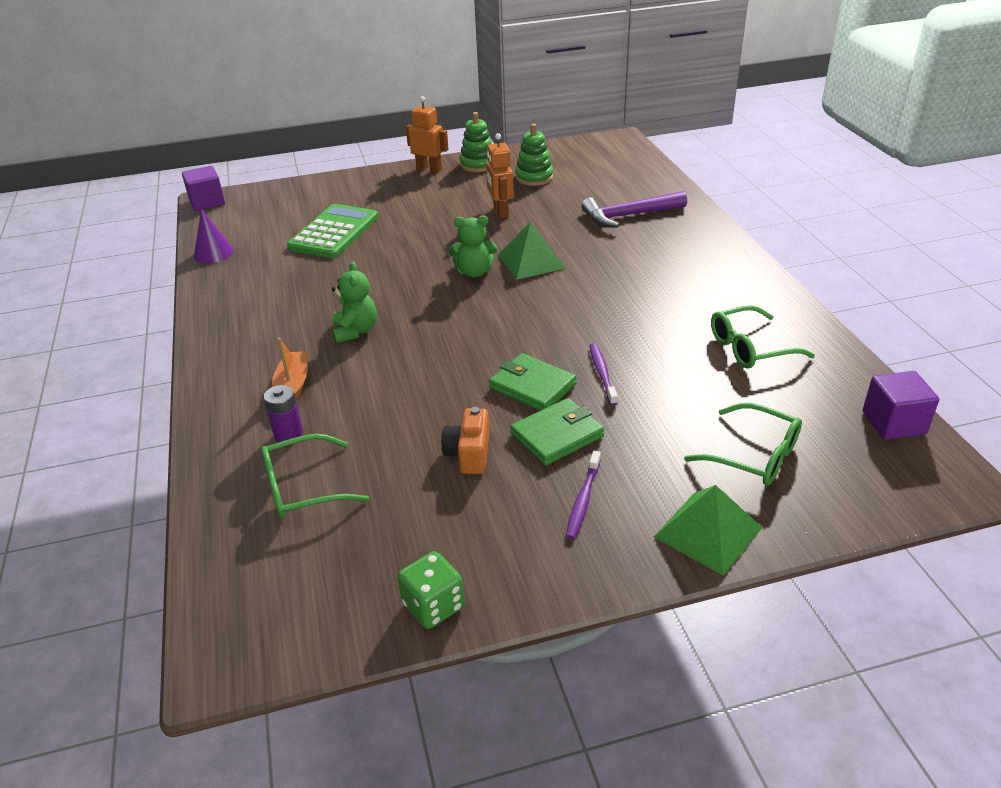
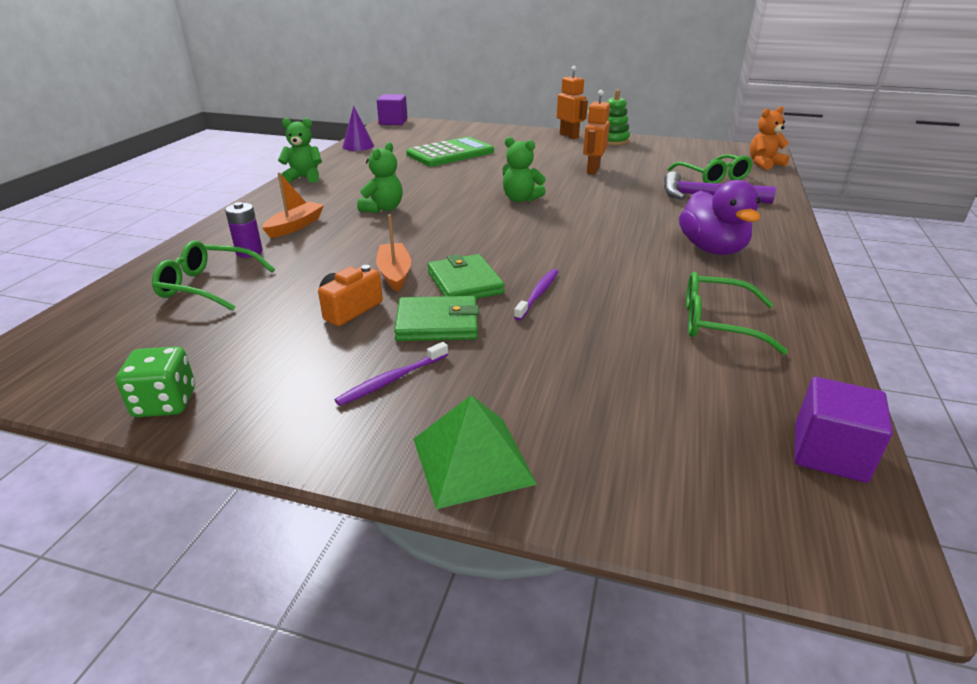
camera: 30 degrees right, 5 degrees down
(213, 320) = (304, 178): none -> green teddy bear
(461, 401) = (394, 273): none -> orange boat
(531, 261) = (577, 204): green pyramid -> none
(534, 177) = (649, 157): green stacking toy -> none
(638, 158) = (764, 164): none -> orange teddy bear
(684, 275) = (712, 249): none -> purple duck
(755, 456) = (610, 415): green glasses -> green glasses (713, 177)

